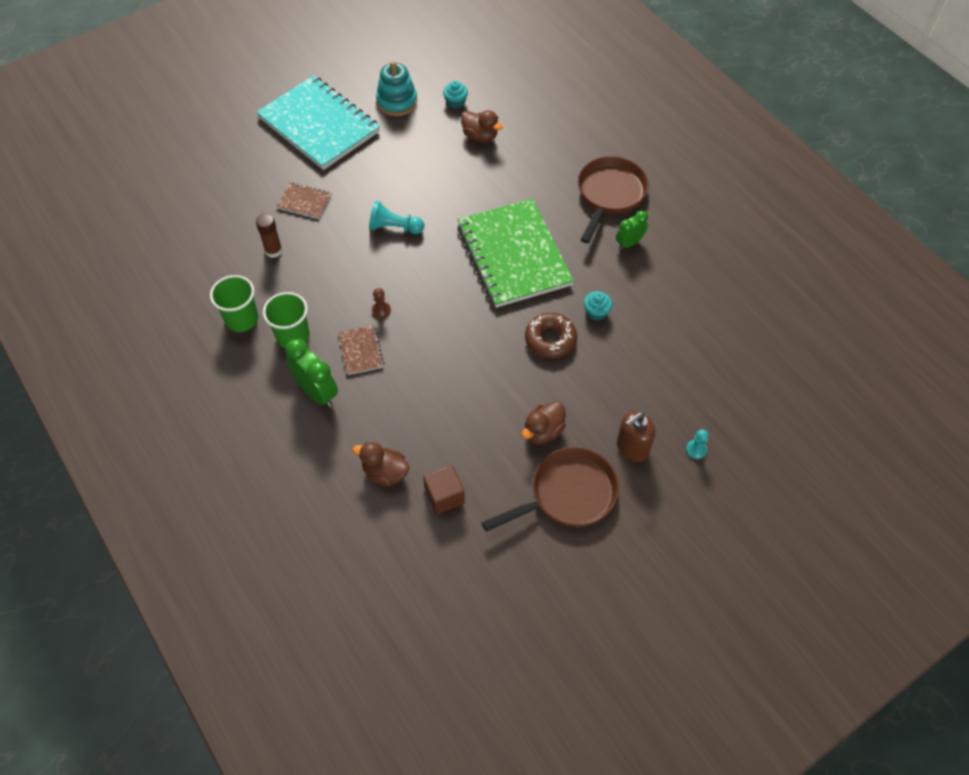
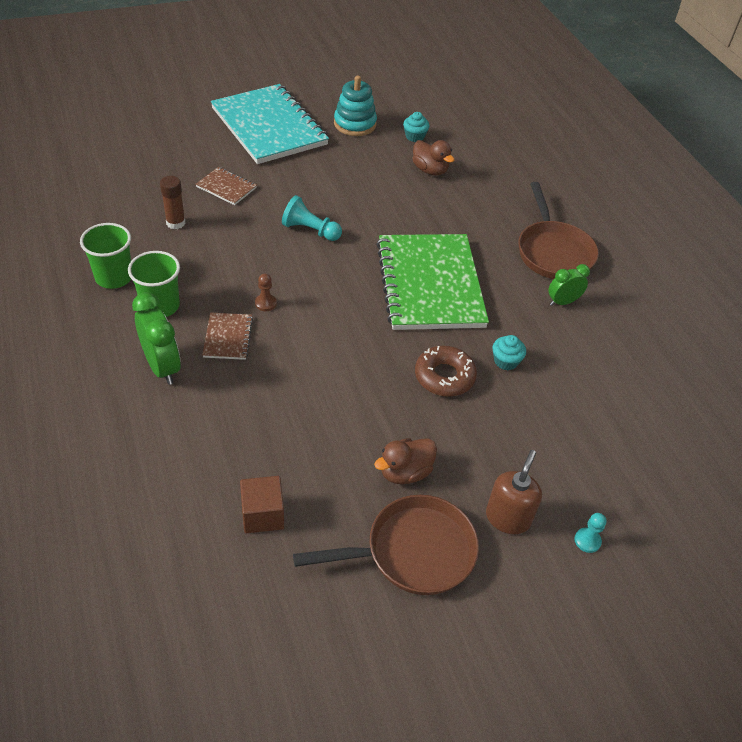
camera: 10 degrees right, 10 degrees down
(385, 473) = (203, 470): brown duck -> none
(609, 195) = (553, 252): brown pan -> brown pan turned 135 degrees clockwise
(632, 447) = (508, 518): brown soap dispenser -> brown soap dispenser turned 135 degrees clockwise

